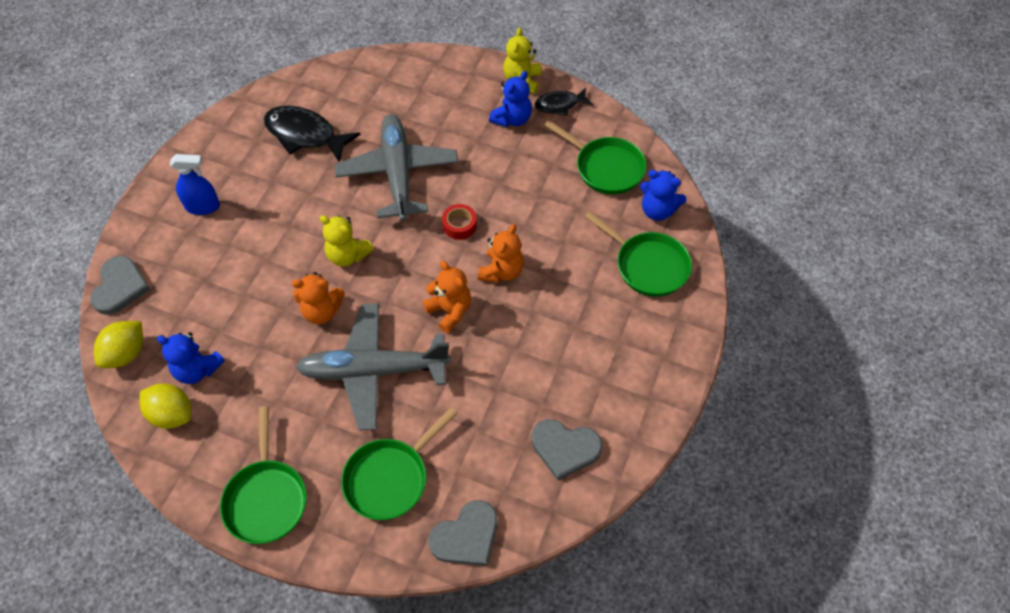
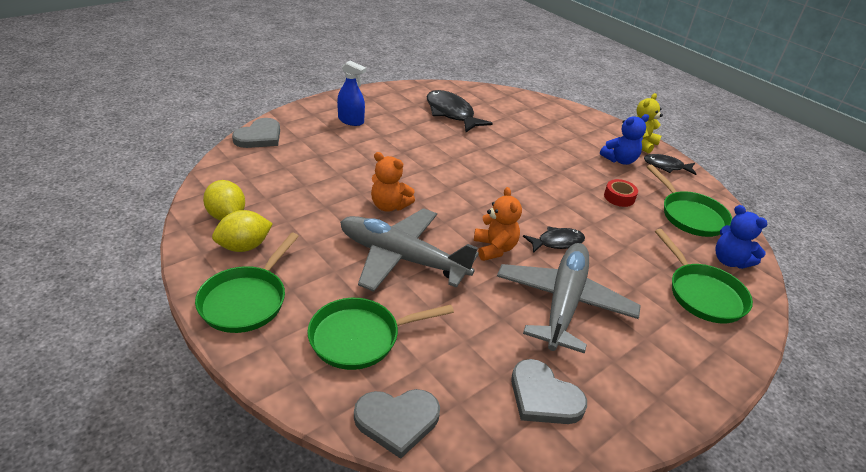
camera: 25 degrees right, 20 degrees down
(126, 354) = (229, 170): yellow lemon -> yellow lemon (244, 246)
(197, 370) = (269, 199): blue teddy bear -> none
(348, 255) = (434, 183): yellow teddy bear -> none
(398, 173) = (507, 155): grey plane -> grey plane (563, 303)
(459, 225) = (537, 201): red tape -> red tape (619, 197)
(501, 271) = (557, 242): orange teddy bear -> black fish

